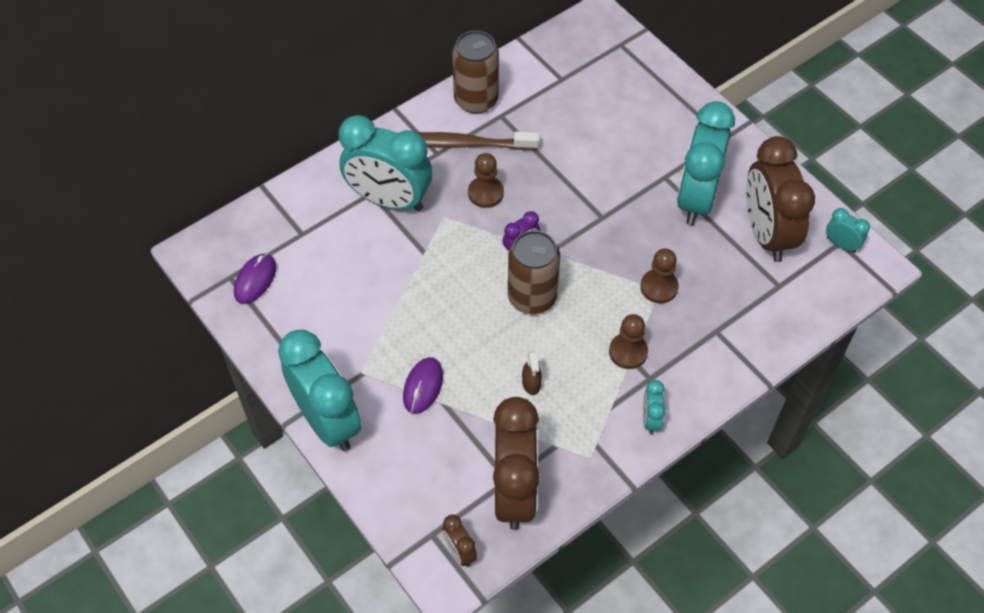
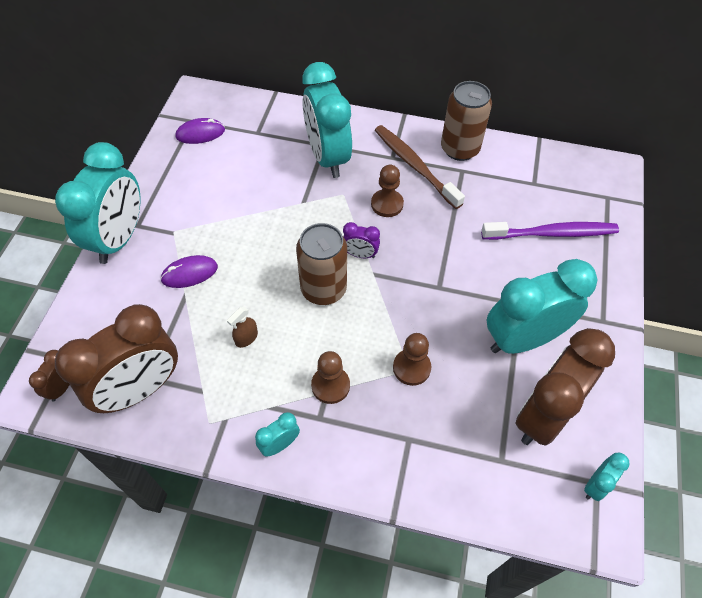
camera: 50 degrees right, 0 degrees up
(621, 106) = (552, 233): none -> purple toothbrush
(841, 244) = (595, 485): turquoise clock -> turquoise clock turned 45 degrees clockwise

